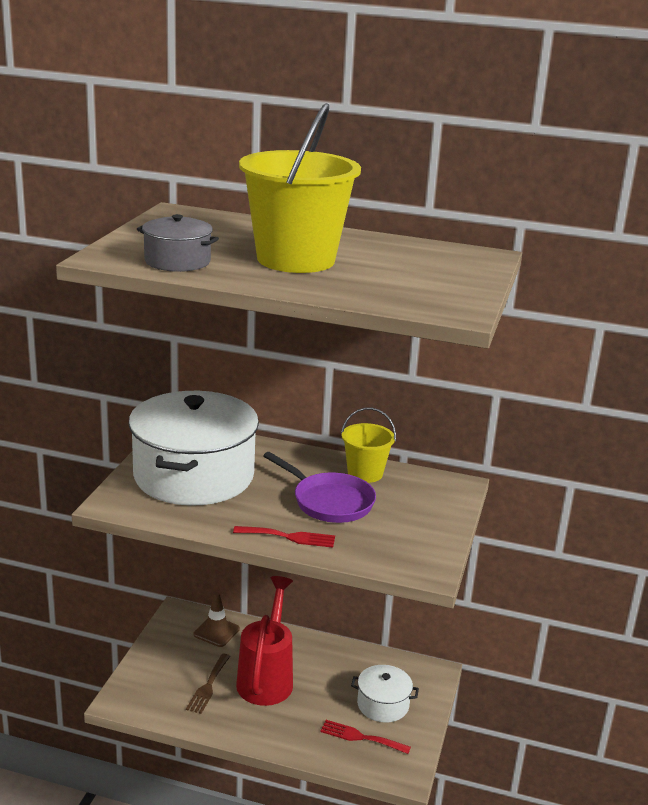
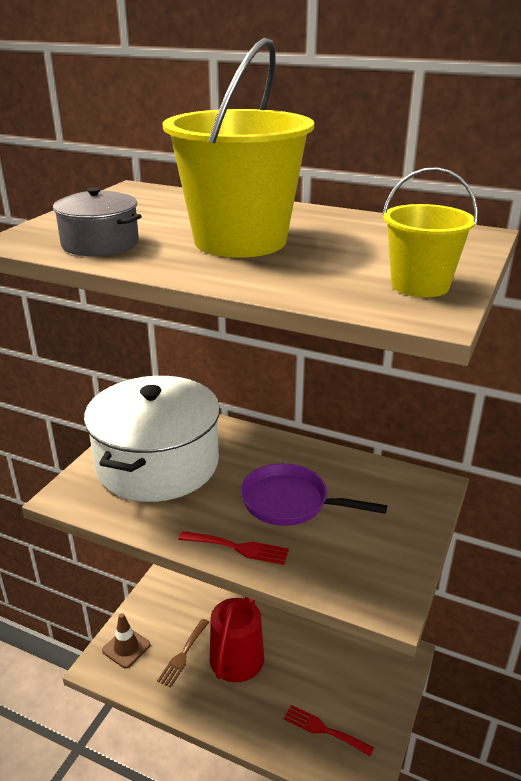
camera: 10 degrees right, 5 degrees up
(216, 632) = (201, 593): brown traffic cone -> brown traffic cone (126, 648)
(329, 502) = (290, 502): purple pan -> purple pan turned 150 degrees clockwise
(365, 473) = (334, 467): yellow bucket -> yellow bucket (420, 286)
(383, 704) = (350, 690): white pot -> none

